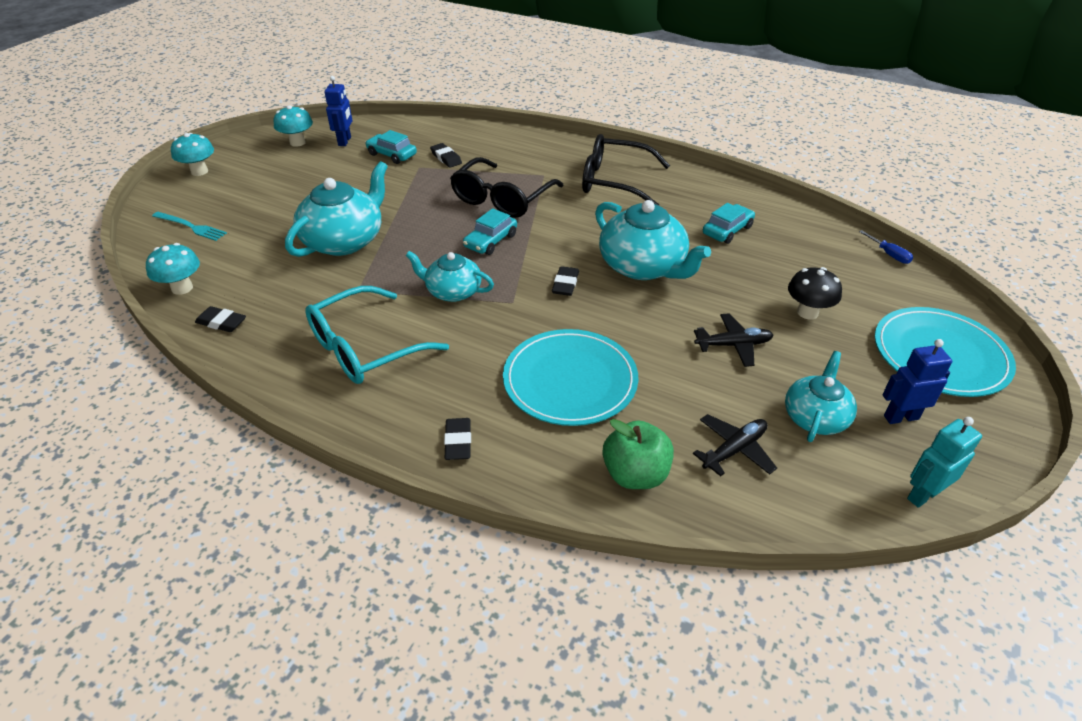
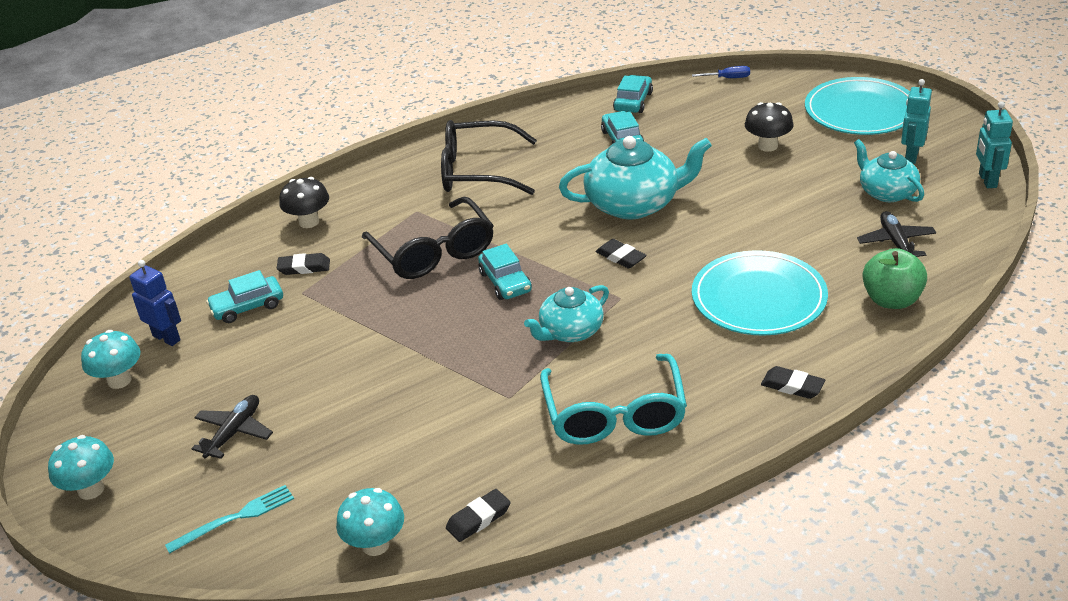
camera: 55 degrees left, 5 degrees down
(344, 241) = (402, 387): turquoise teapot -> none
(495, 141) = (309, 222): none -> black mushroom
(614, 181) = (477, 171): black glasses -> black glasses turned 45 degrees clockwise
(733, 345) = (779, 197): black plane -> black plane (234, 432)
(788, 217) = (633, 102): none -> turquoise car
(900, 417) = (911, 156): blue robot -> turquoise robot

